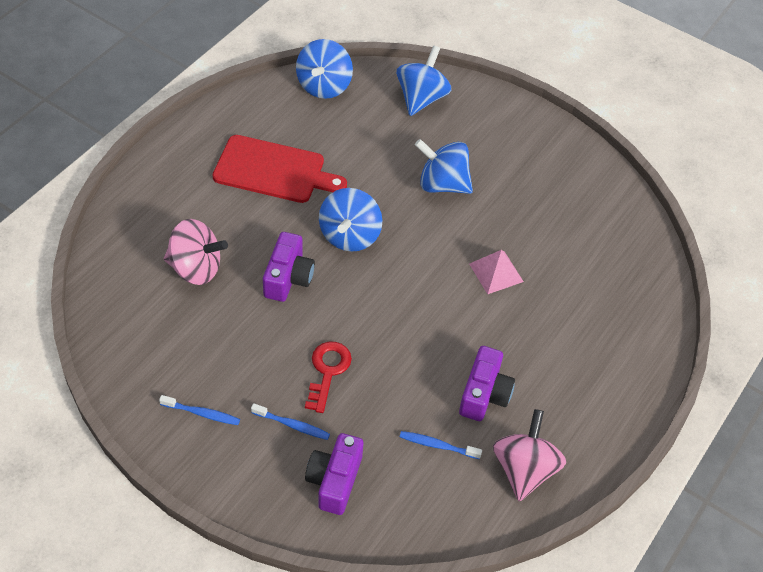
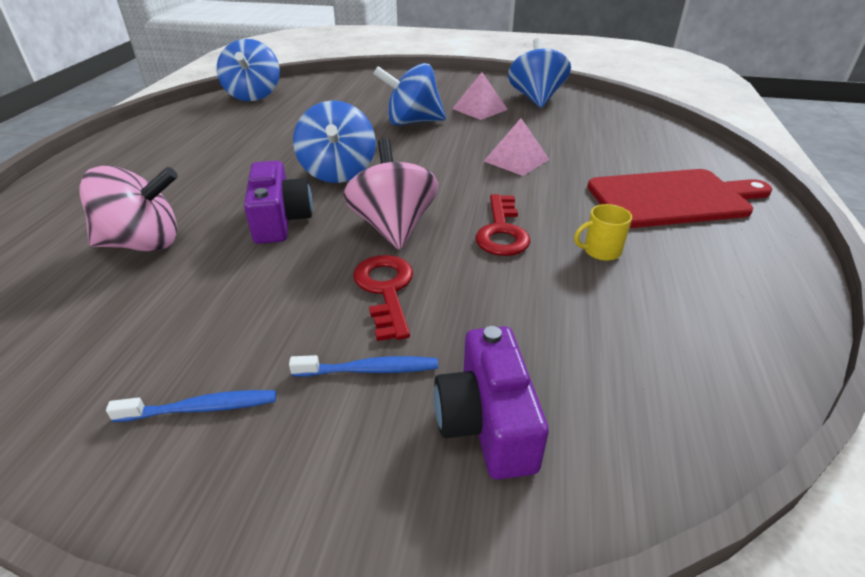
camera: 20 degrees left, 15 degrees down
(274, 170) = (223, 149): red cutting board -> red cutting board (673, 198)
(421, 98) = (353, 85): blue spinning top -> blue spinning top (536, 98)
(431, 349) = (502, 232): none -> red key
(438, 445) = (598, 320): blue toothbrush -> none
(484, 394) = (601, 251): purple camera -> yellow mug
(515, 184) = (479, 109): none -> pink pyramid
(524, 469) = (727, 307): pink spinning top -> pink spinning top (393, 227)

